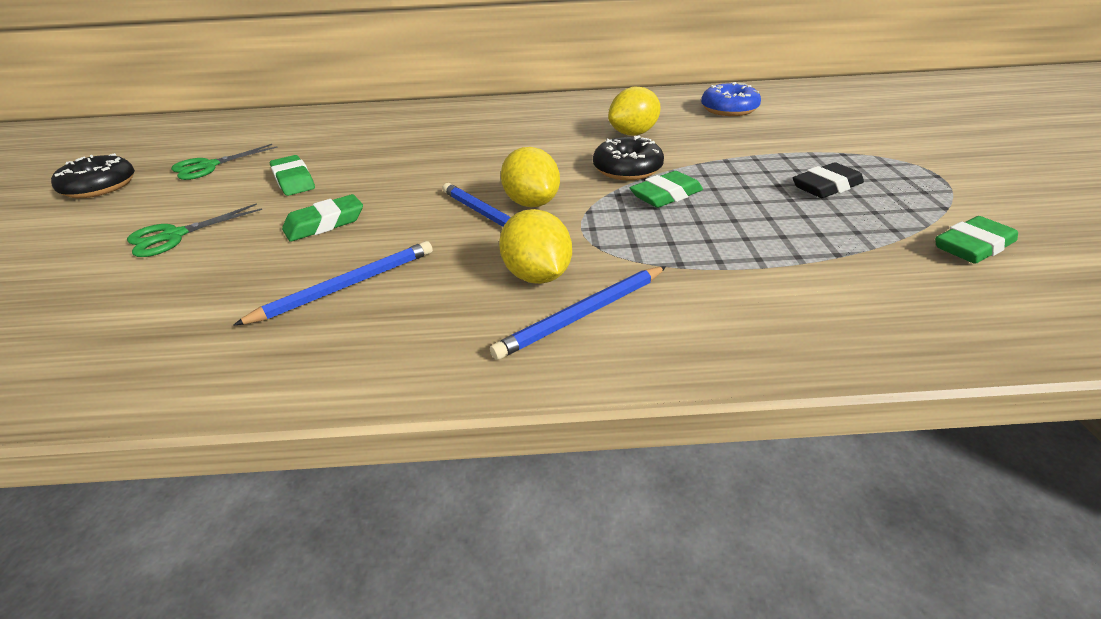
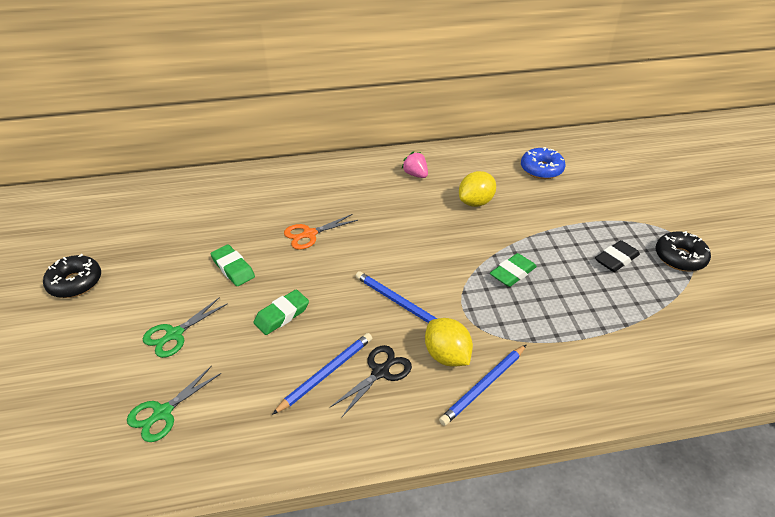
camera: 10 degrees left, 5 degrees up
(208, 167) = (151, 254): green scissors -> green scissors (162, 413)
(406, 155) = (309, 234): none -> orange scissors
(428, 288) = (381, 371): none -> black scissors
(531, 203) = (422, 285): yellow lemon -> none
(564, 112) = (415, 174): none -> pink strawberry
(627, 169) = (480, 245): black donut -> black donut (680, 257)
(972, 246) = (702, 313): green eraser -> none

